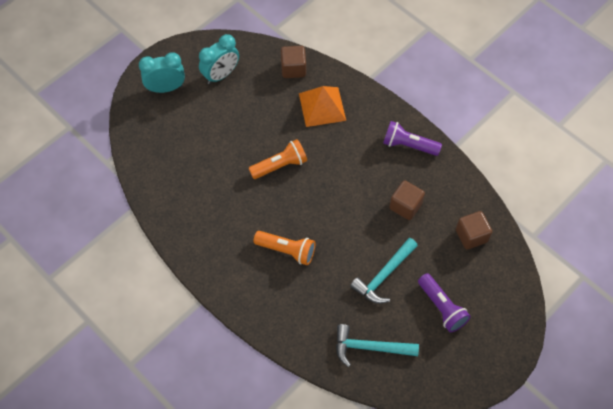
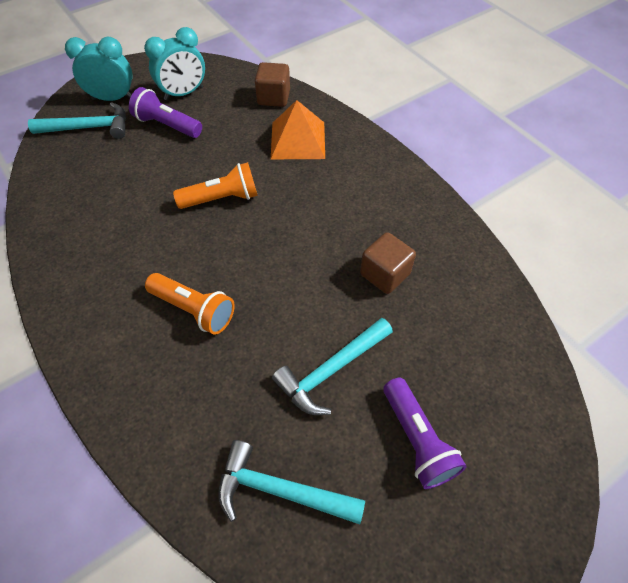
camera: 10 degrees right, 5 degrees down
(158, 119) = (89, 128): none -> turquoise hammer
(408, 145) = (403, 198): purple flashlight -> purple flashlight (167, 125)
(471, 236) = (480, 331): brown cube -> none

